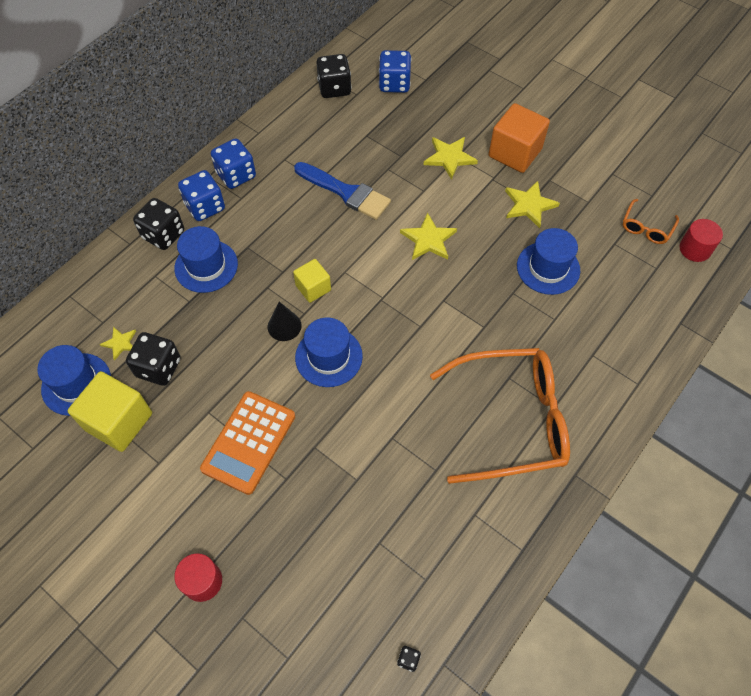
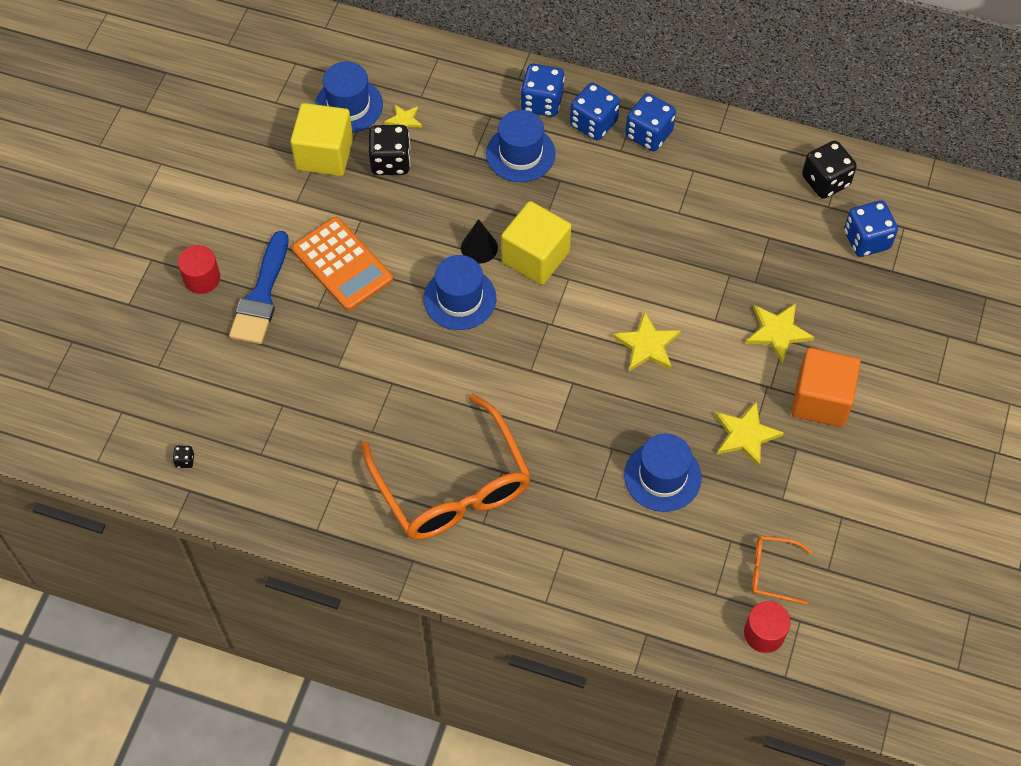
camera: 70 degrees right, 0 degrees up
(163, 235) = (542, 102): black dice -> blue dice
(249, 442) = (342, 264): orange calculator -> orange calculator turned 135 degrees counterclockwise
(313, 288) = (535, 257): yellow cube -> yellow cube, size x1.70
(346, 192) = (675, 244): blue brush -> blue brush (261, 295)

